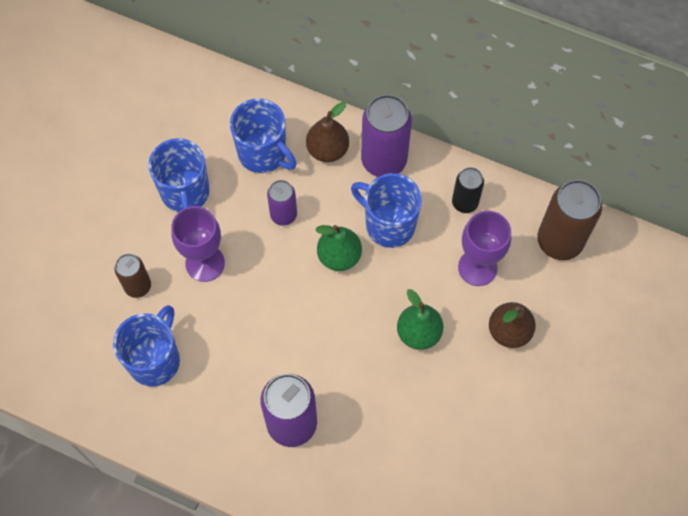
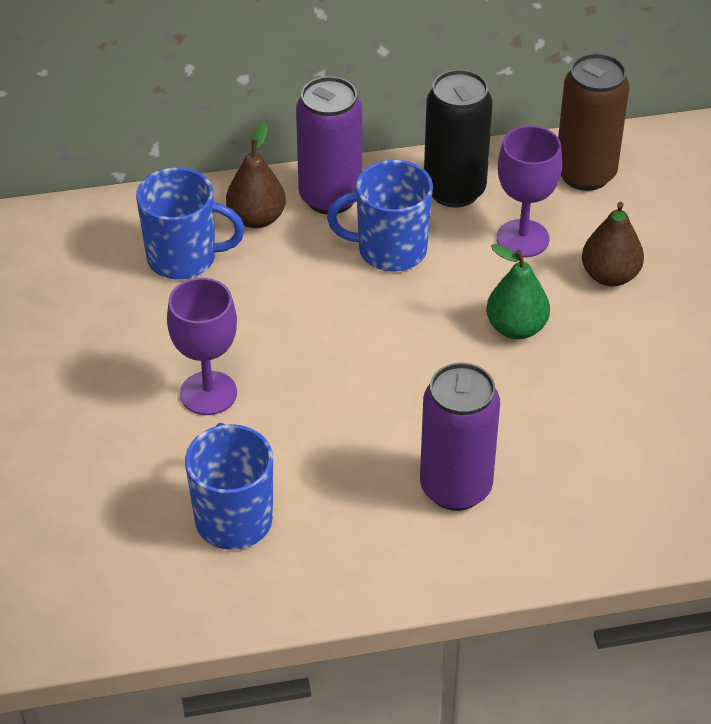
camera: 35 degrees left, 20 degrees down
(138, 286) = (144, 458): brown can -> none
(185, 193) = (122, 340): blue mug -> none
(283, 215) = (261, 301): purple can -> none
(339, 256) = (361, 306): green pear -> none
(465, 203) = (454, 190): black can -> black can, size x1.74

